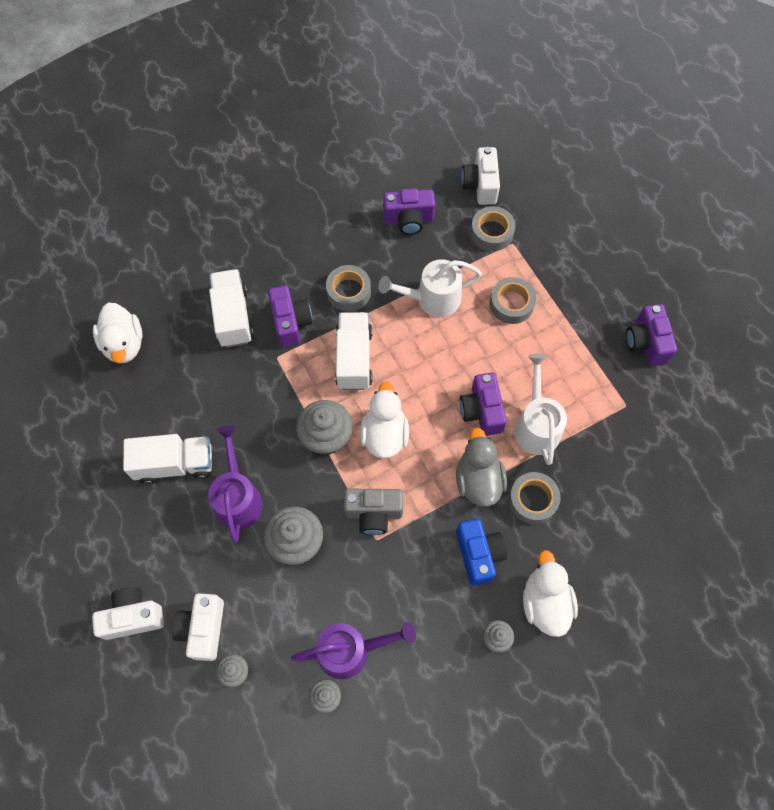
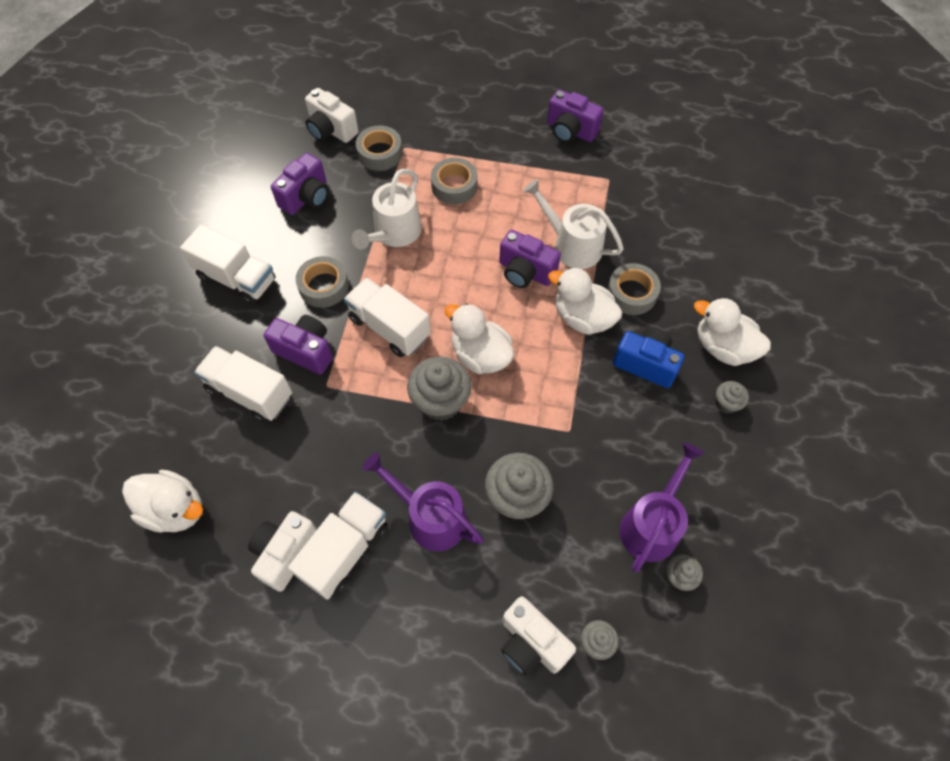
camera: 50 degrees left, 5 degrees down
(133, 617) = (465, 705): white camera -> white camera (285, 553)
(307, 236) = (237, 278): none -> white truck
(374, 513) = (544, 415): grey camera -> none
(478, 480) = (582, 318): grey duck -> white duck

